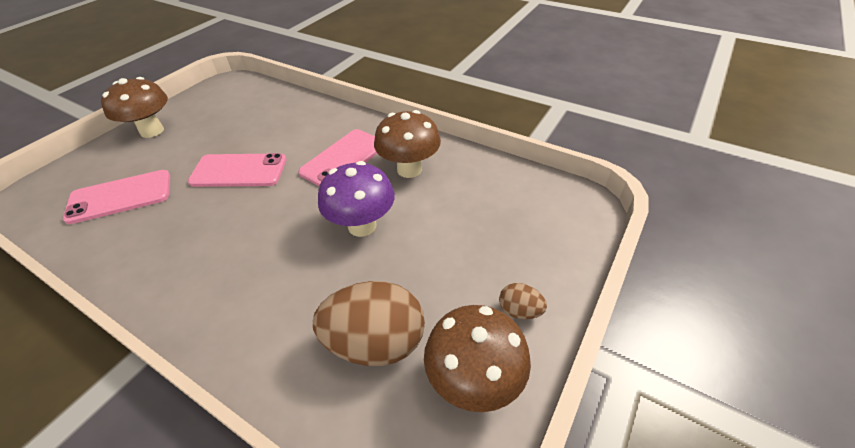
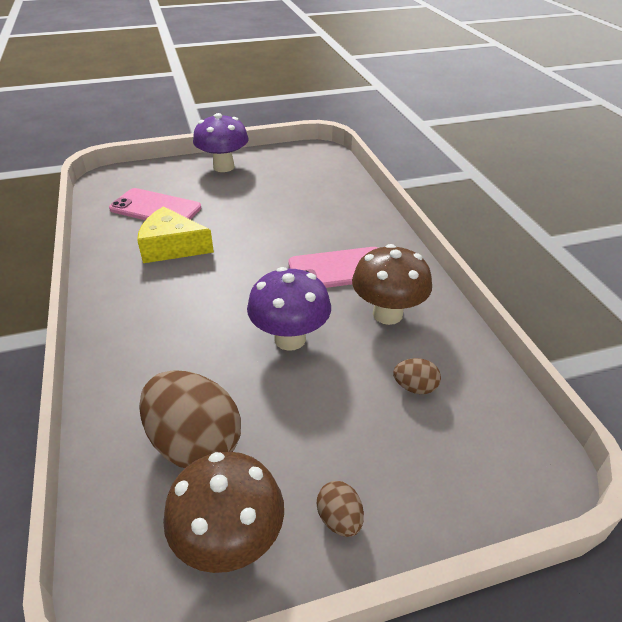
camera: 40 degrees right, 5 degrees down
(152, 131) = (223, 167): brown mushroom -> purple mushroom
(178, 218) = (172, 247): none -> yellow cheese
(239, 171) = (248, 233): pink phone -> none
(475, 203) = (415, 387): none -> brown egg

